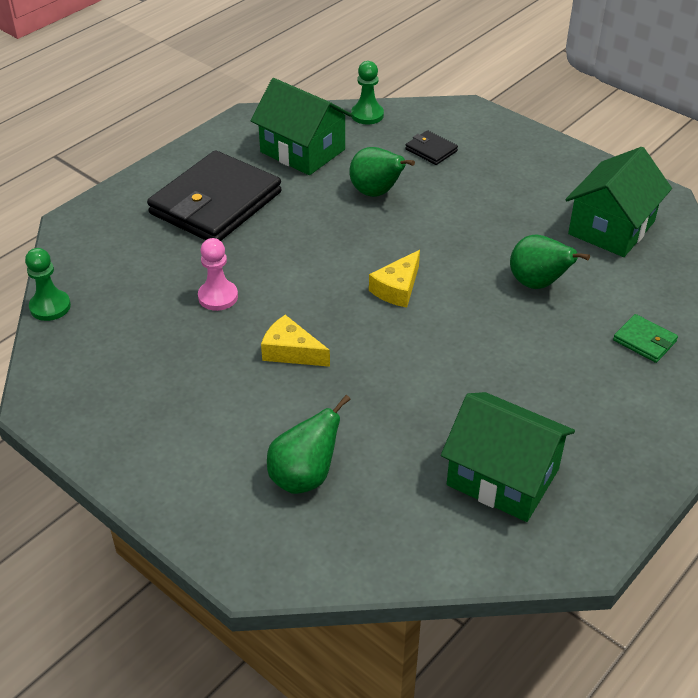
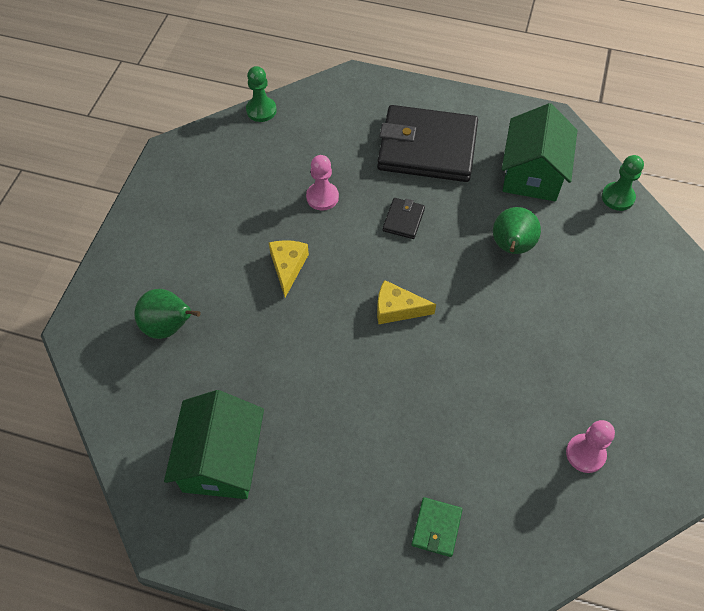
camera: 65 degrees right, 15 degrees up
(431, 150) = (601, 264): black wallet -> black wallet (403, 220)
(538, 284) = (464, 414): green pear -> none
(611, 228) = (585, 454): green house -> pink pawn

